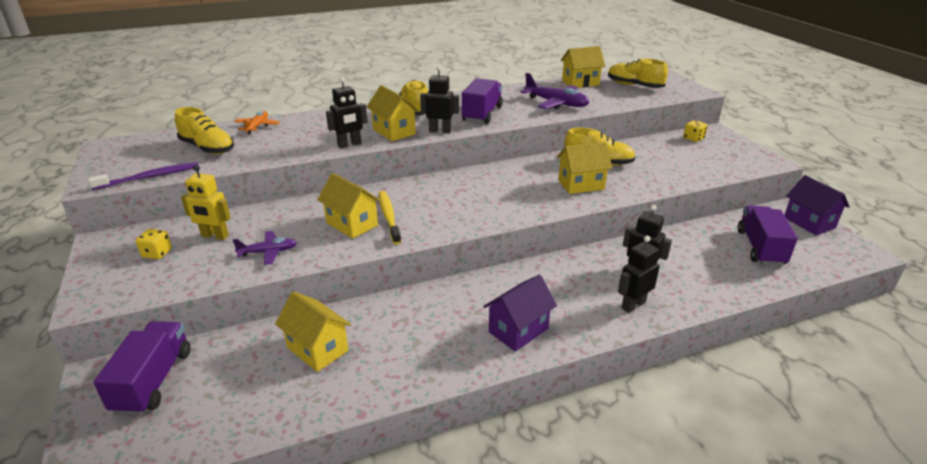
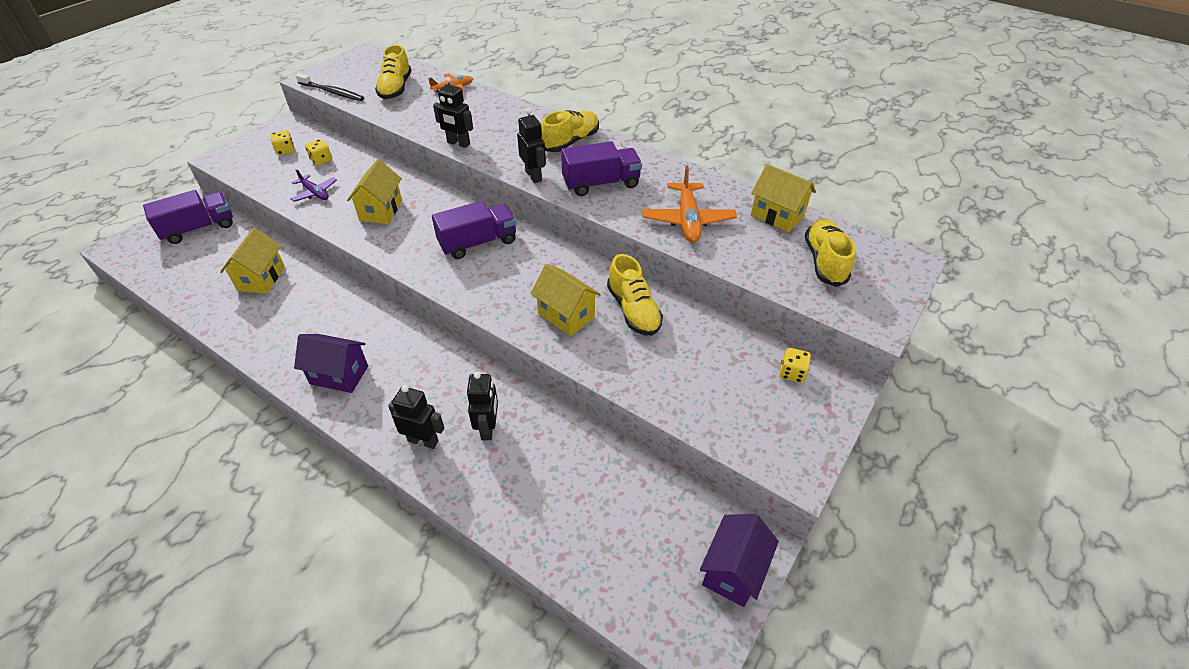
camera: 55 degrees right, 15 degrees up
(150, 177) = (332, 92): purple toothbrush -> black toothbrush
(215, 236) = (321, 160): yellow robot -> yellow dice
(389, 216) = (407, 223): yellow toothbrush -> none
(394, 132) = (506, 153): yellow house -> none
(556, 103) = (687, 220): purple plane -> orange plane
(760, 248) = (619, 526): purple truck -> purple truck (478, 243)

